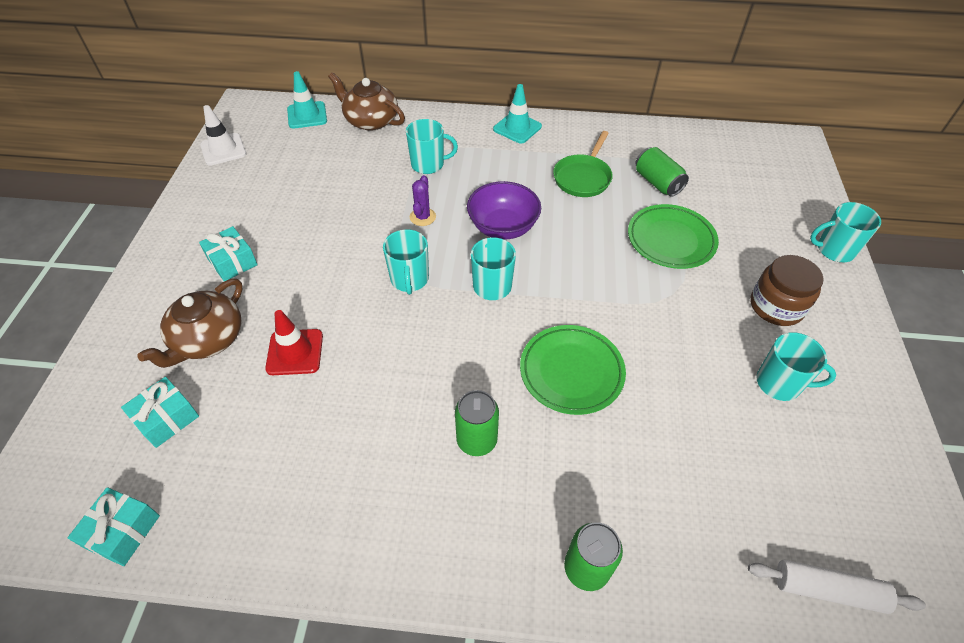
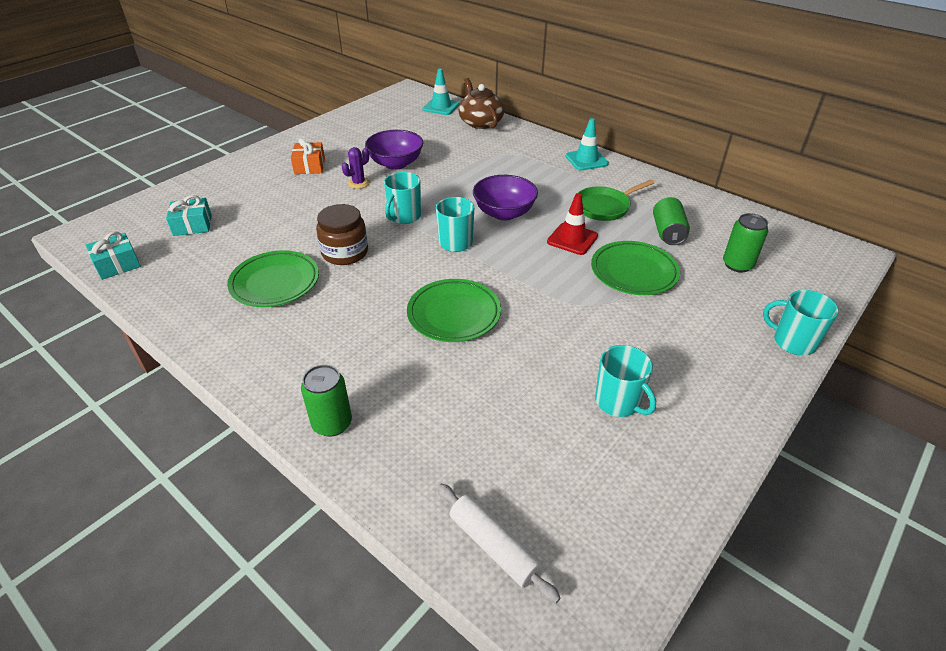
camera: 35 degrees right, 10 degrees down
(207, 339) = (254, 198): brown teapot -> none
(223, 149) = (369, 109): white traffic cone -> none
(232, 262) = (309, 166): turquoise gift -> orange gift
(295, 352) = (292, 224): red traffic cone -> red traffic cone (572, 239)
(332, 214) = (396, 164): none -> purple bowl
(356, 440) = (275, 283): none -> green plate
(422, 217) = (453, 187): purple cactus -> purple cactus (358, 183)
(428, 164) = (492, 159): turquoise mug -> none
(476, 440) = (345, 319): green can -> green can (737, 265)
(776, 306) = (680, 353): brown jar -> brown jar (345, 252)

